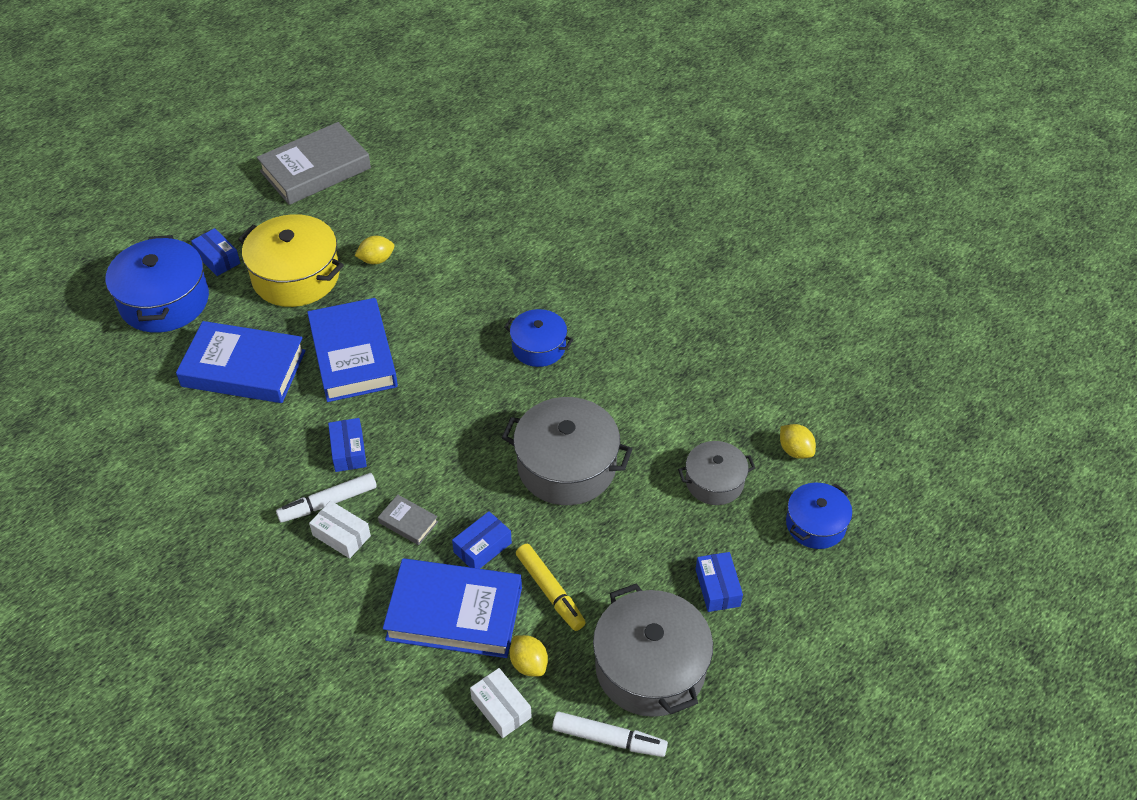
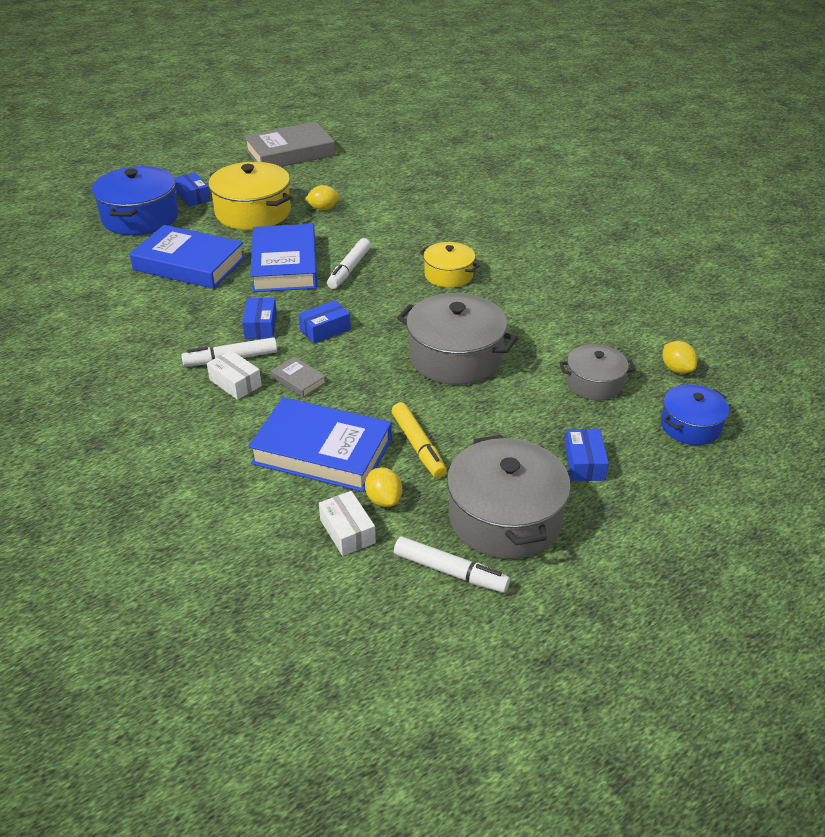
camera: 10 degrees right, 10 degrees down
(427, 353) = (349, 269): none -> white marker
(482, 547) = (362, 406): blue box -> blue box (325, 329)
(538, 347) = (448, 275): blue pot -> yellow pot

